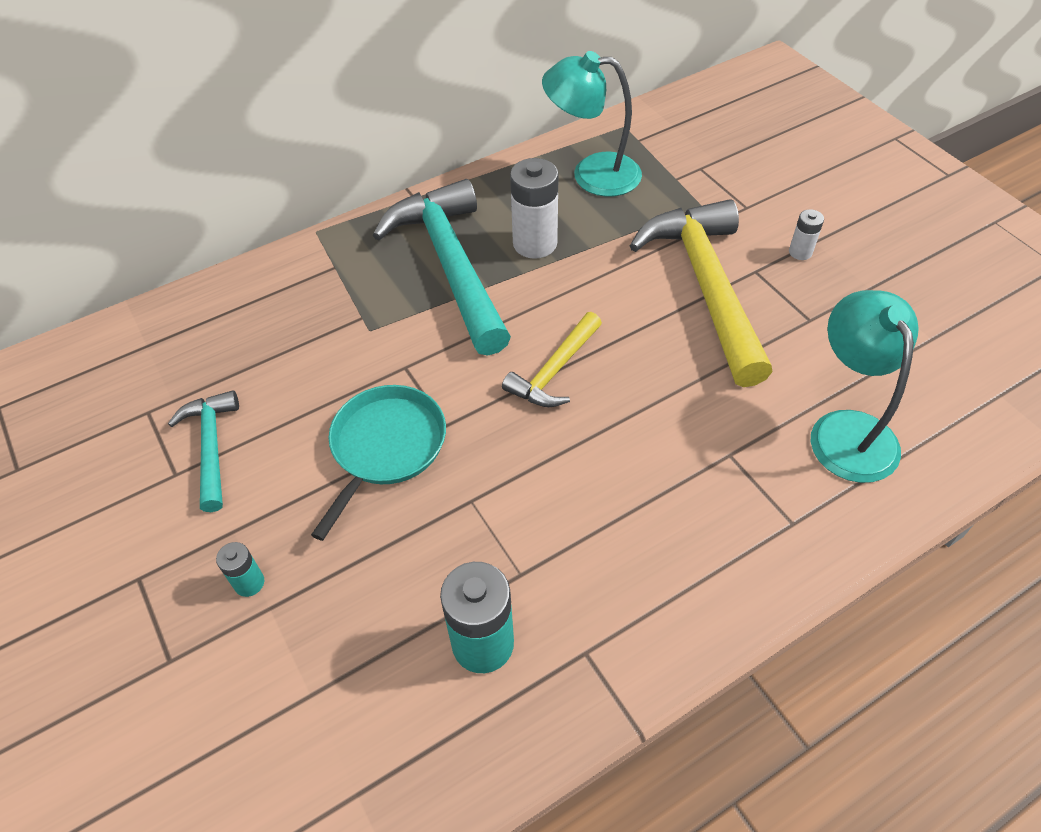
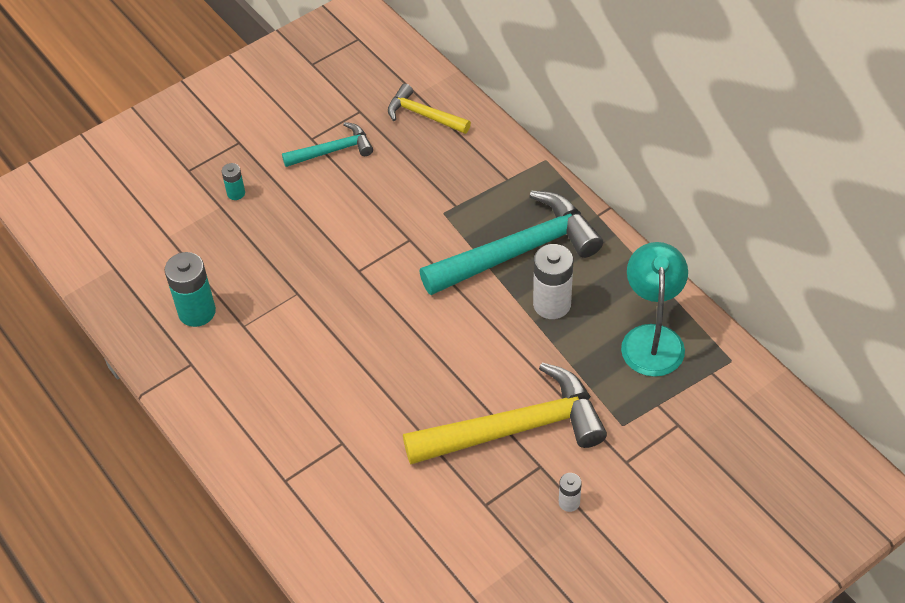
camera: 85 degrees right, 0 degrees up
(386, 447) = (338, 240): turquoise pan -> none
(554, 371) = (413, 329): yellow hammer -> yellow hammer (423, 115)
(846, 430) = (369, 521): turquoise lamp -> none

